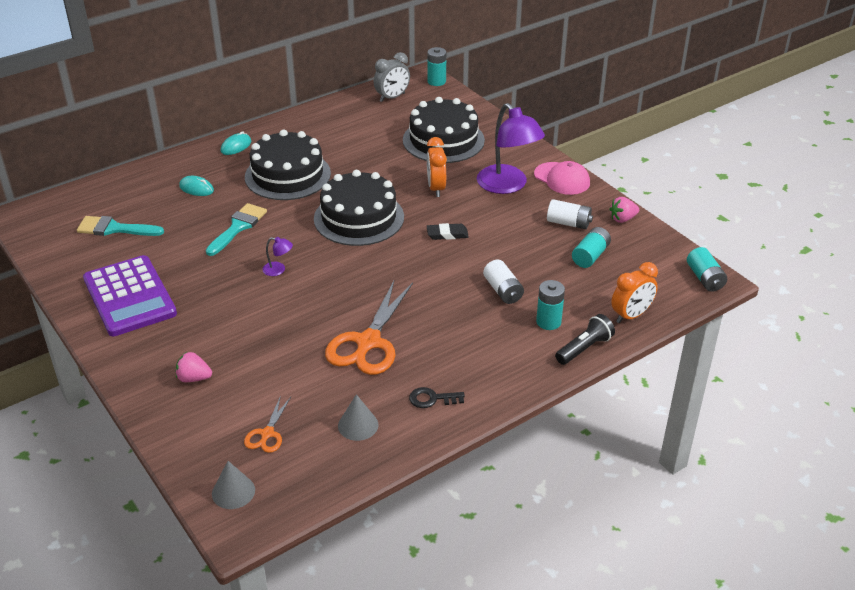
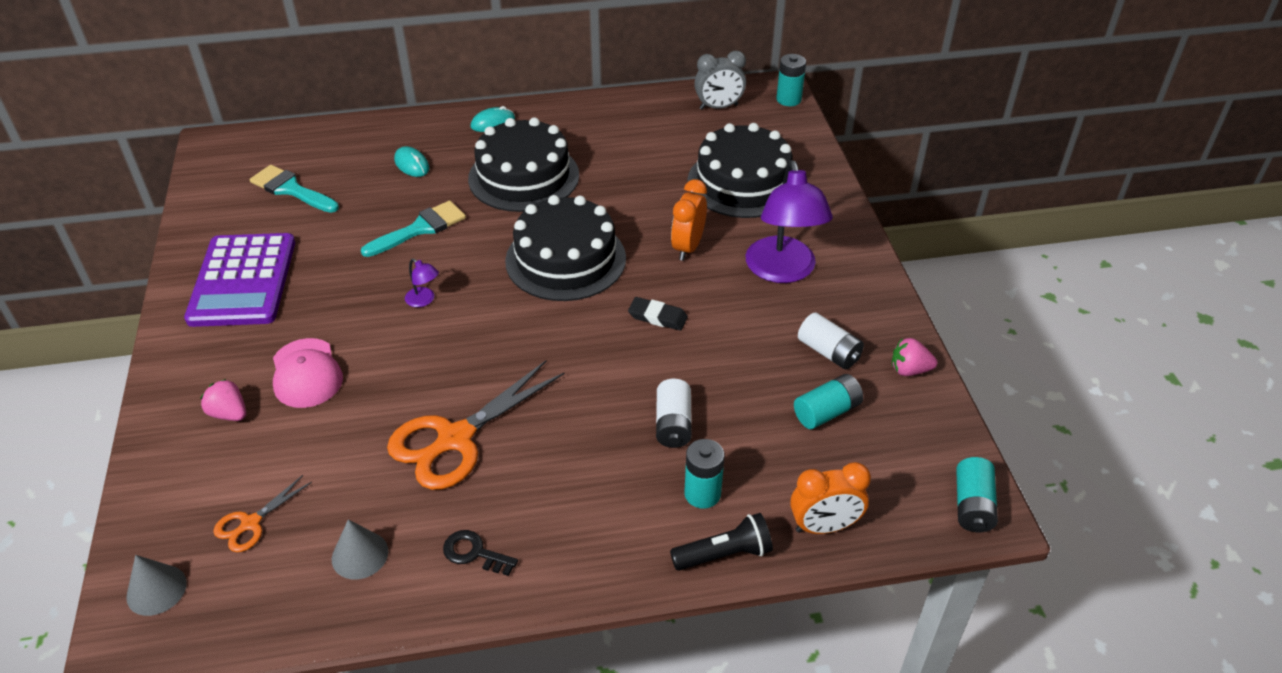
camera: 25 degrees right, 5 degrees up
(562, 179) = (863, 283): pink cap -> pink cap (306, 373)

